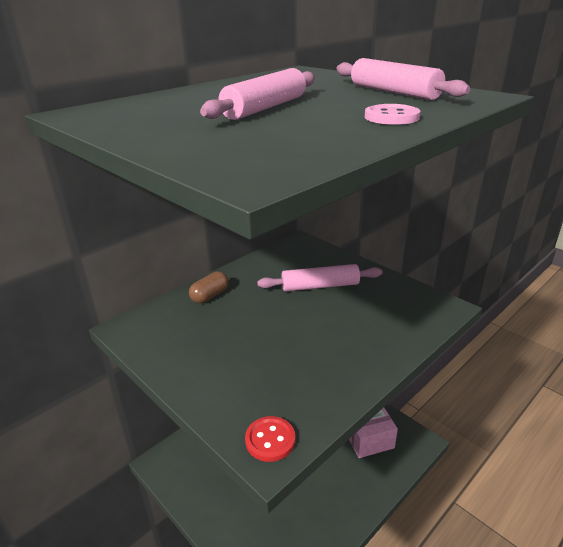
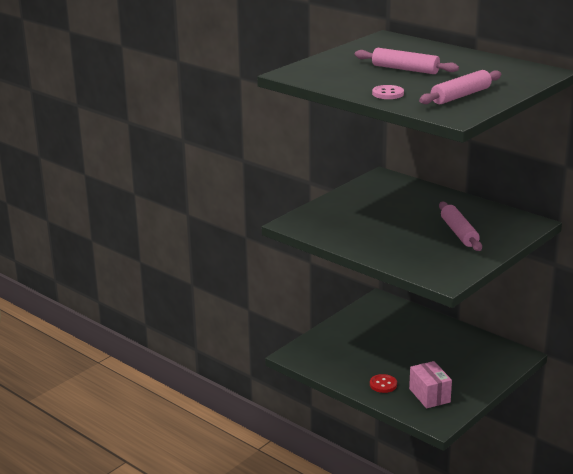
camera: 85 degrees right, 5 degrees down
(210, 296) = (429, 195): brown capsule -> none
(270, 440) = (297, 223): red button -> red button (383, 384)

